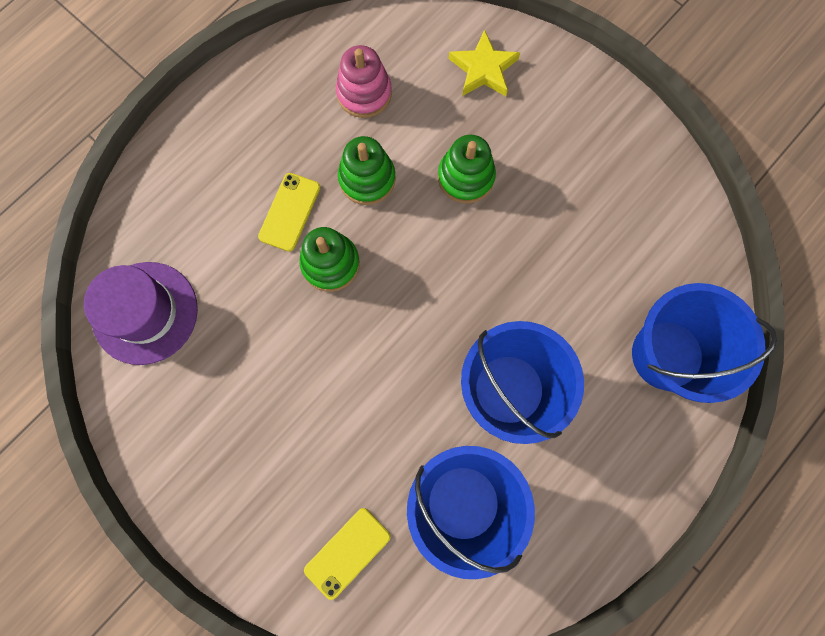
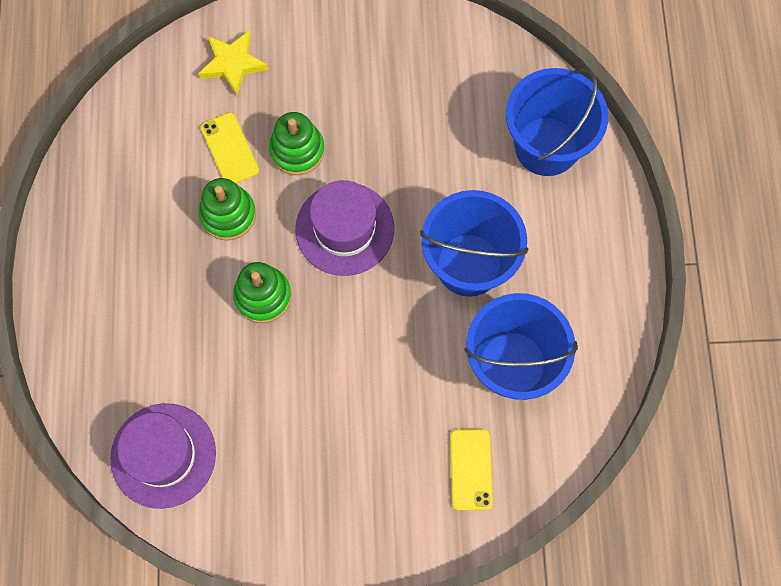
camera: 45 degrees left, 5 degrees down
(289, 212) = (196, 288): yellow phone -> yellow phone (229, 149)
(364, 93) = (163, 157): pink stacking toy -> none
(441, 270) = (344, 229): none -> purple hat

